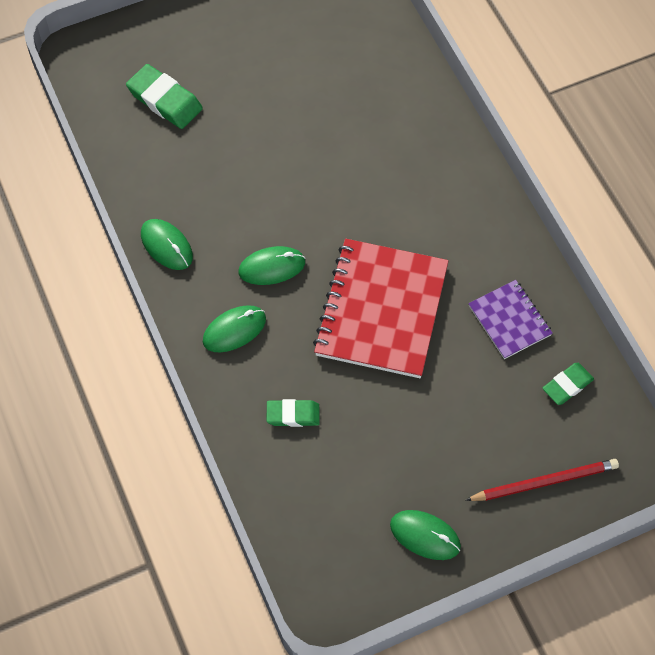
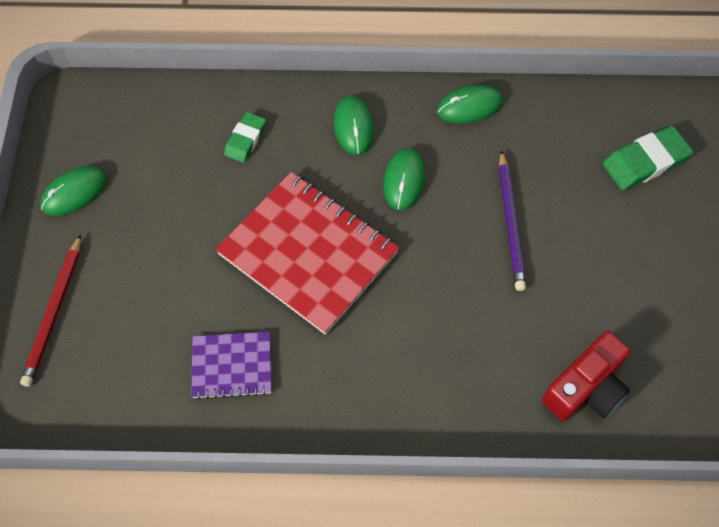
camera: 115 degrees right, 0 degrees up
(274, 175) = (510, 223): none -> purple pencil
(391, 84) = (586, 388): none -> red camera
(567, 385) = (132, 385): green eraser -> none

